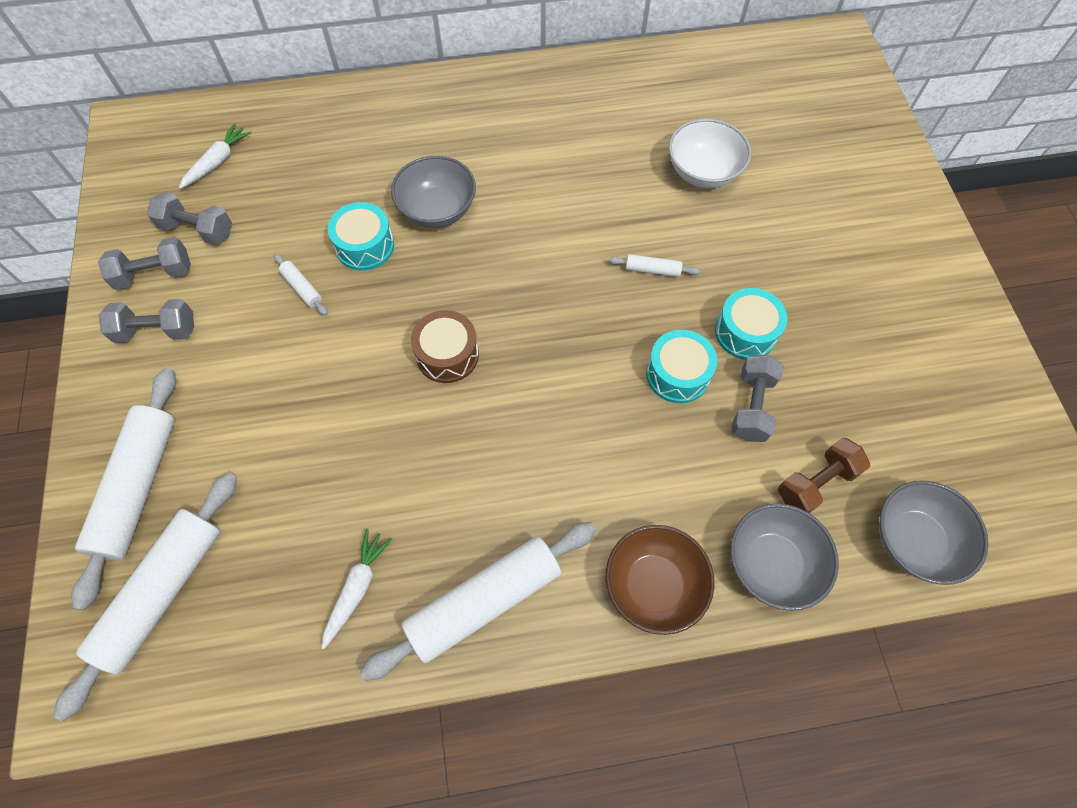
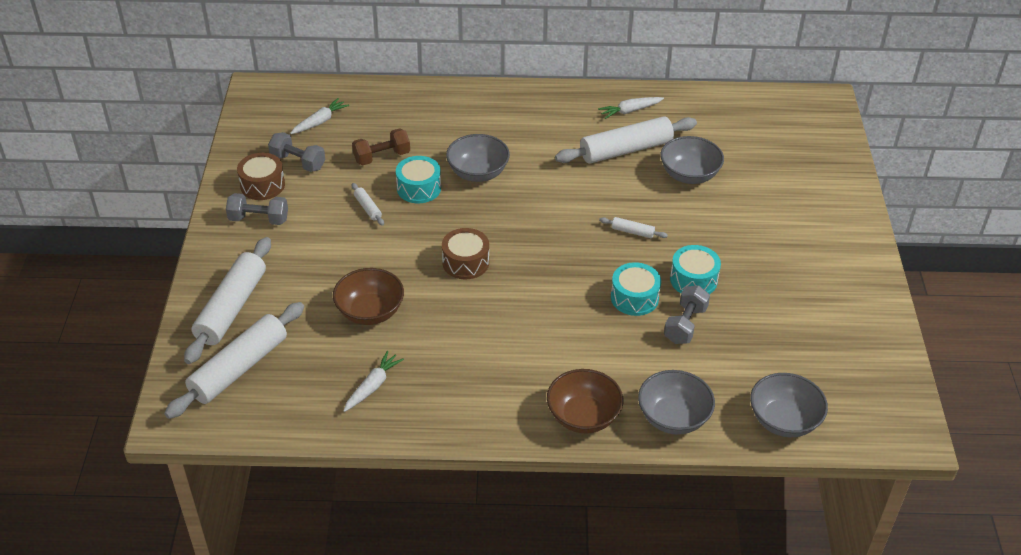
camera: 10 degrees right, 20 degrees down
(154, 274) = (262, 185): grey dumbbell -> brown drum
(333, 459) = (370, 312): none -> brown bowl
(484, 602) = (460, 407): white rolling pin -> white rolling pin (626, 150)
(609, 88) = (630, 111): none -> white carrot
(703, 172) = (689, 175): white bowl -> grey bowl
(816, 483) = (720, 376): brown dumbbell -> brown dumbbell (382, 157)

